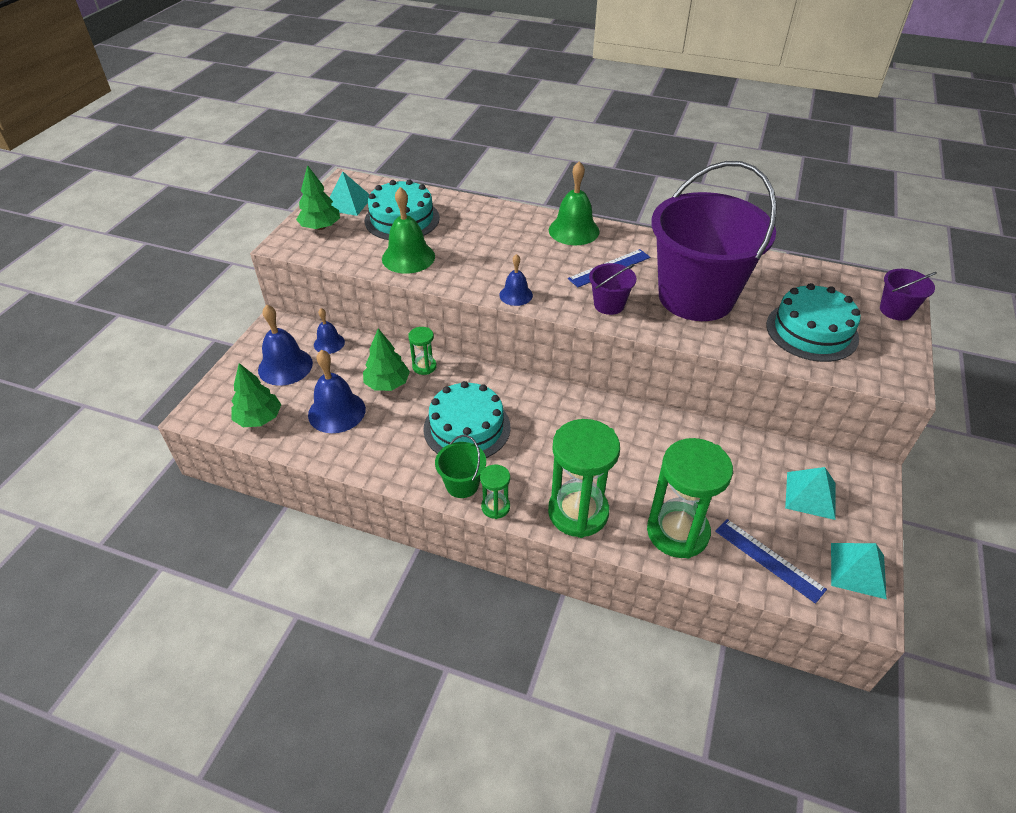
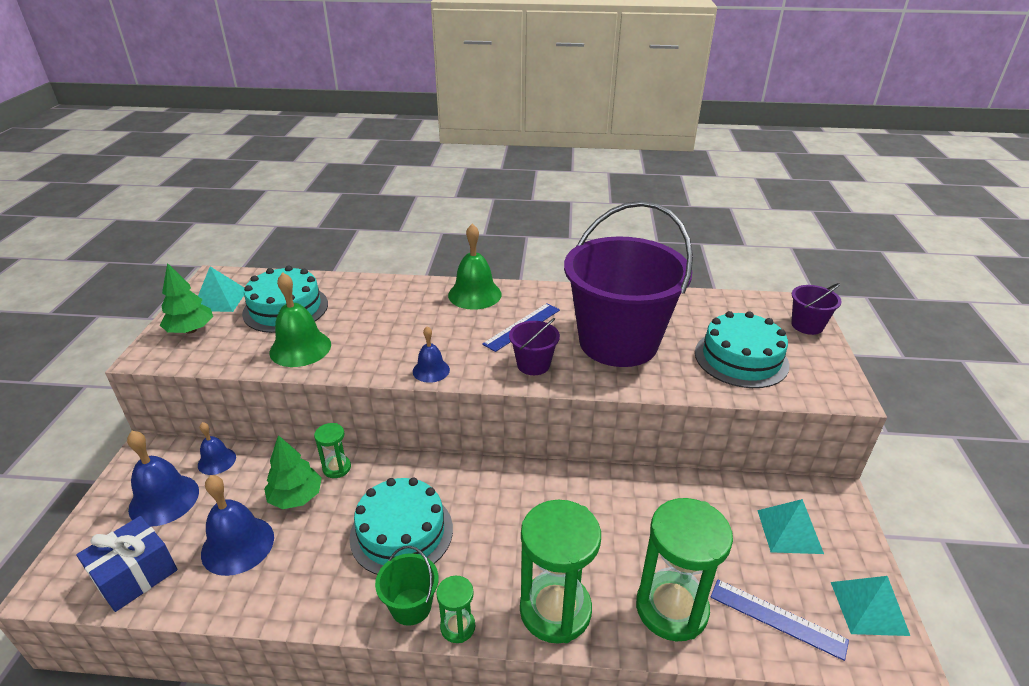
camera: 15 degrees left, 10 degrees down
(259, 418) = (135, 575): green tree -> blue gift

